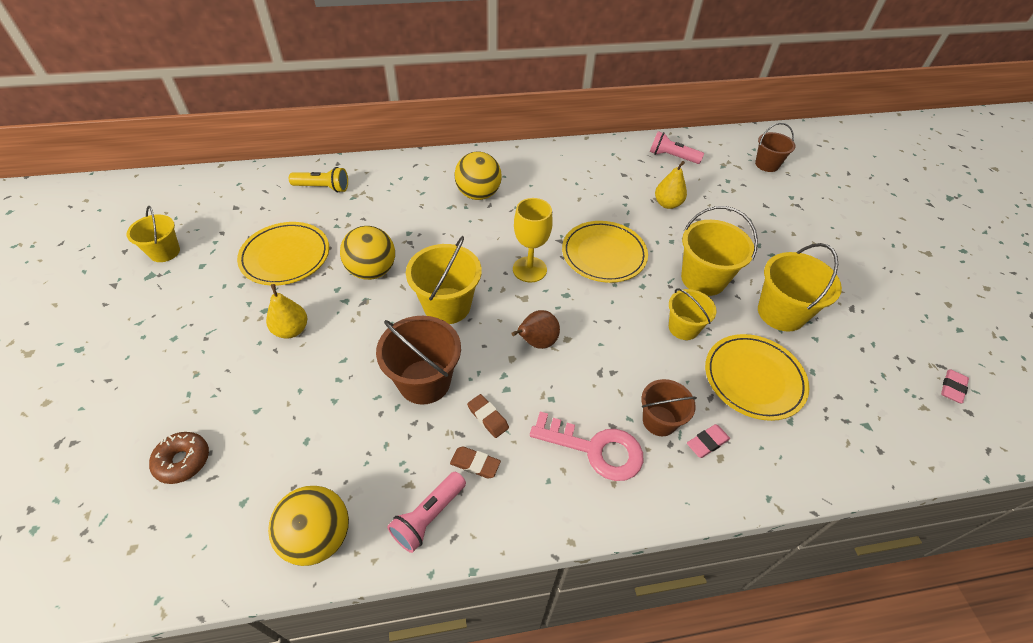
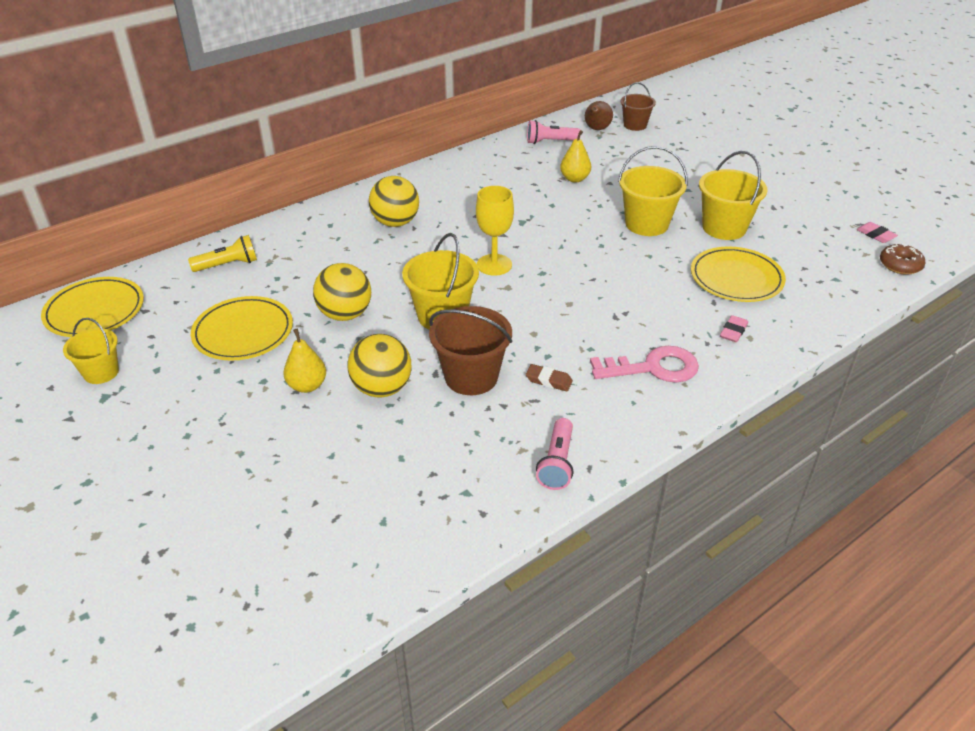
camera: 25 degrees left, 10 degrees down
(183, 461) = (295, 518): brown donut -> brown donut (900, 265)
(318, 537) = (475, 515): yellow ball -> yellow ball (382, 388)
(475, 464) = (565, 415): brown eraser -> none
(536, 342) = (545, 315): brown pear -> brown pear (596, 129)
(604, 254) = (550, 233): yellow plate -> yellow plate (95, 311)
(659, 421) = (687, 331): brown bucket -> none
(683, 328) = (657, 263): yellow bucket -> none
(952, 388) = (875, 235): pink eraser -> pink eraser turned 45 degrees counterclockwise

